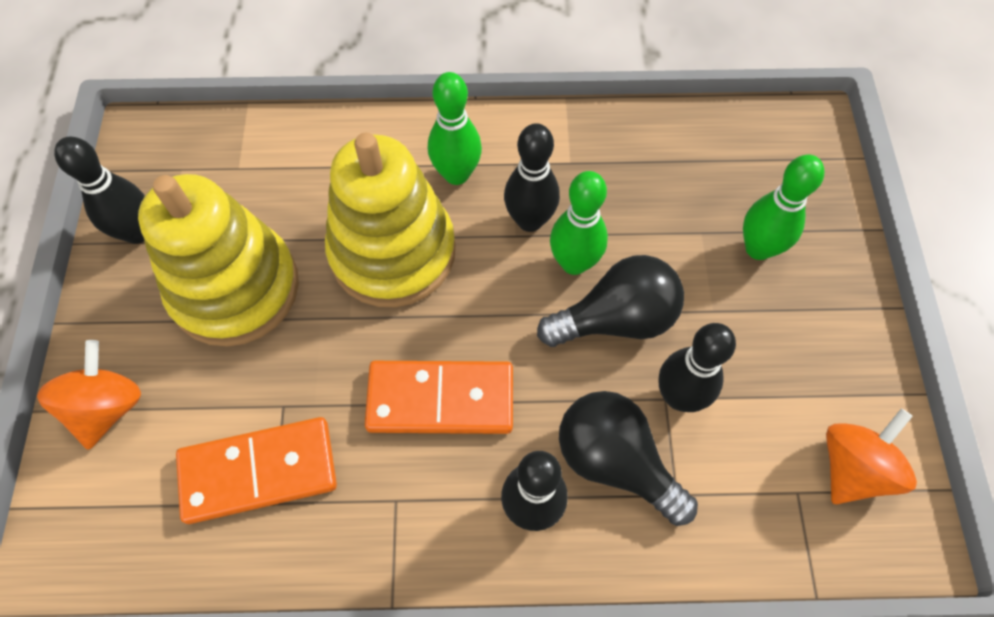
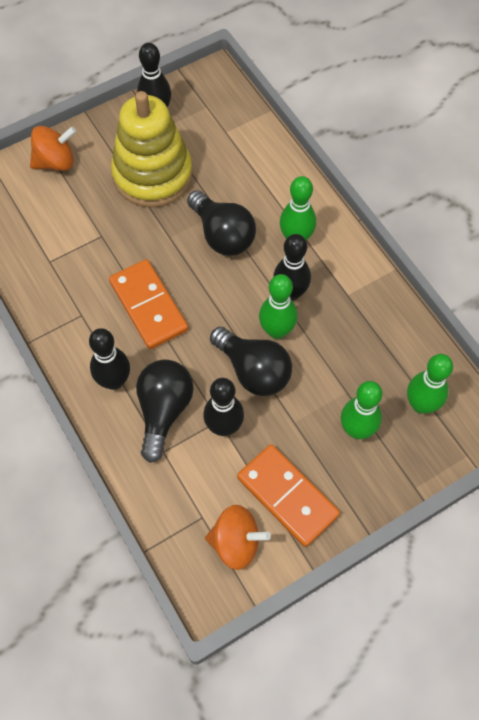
camera: 60 degrees right, 0 degrees up
(259, 472) = (61, 245): orange domino -> orange domino (287, 496)
(392, 252) = (222, 235): yellow stacking toy -> black light bulb
(758, 167) = (421, 404): none -> green bowling pin

